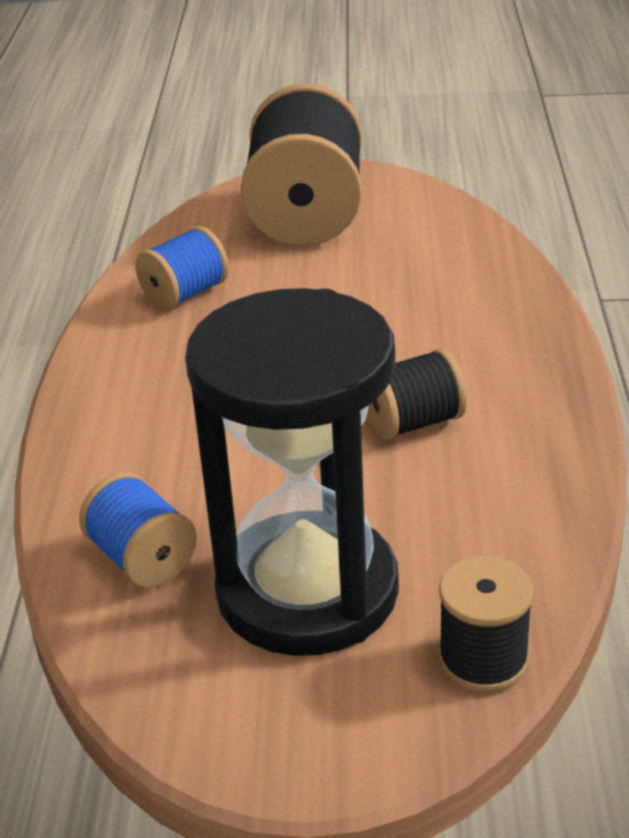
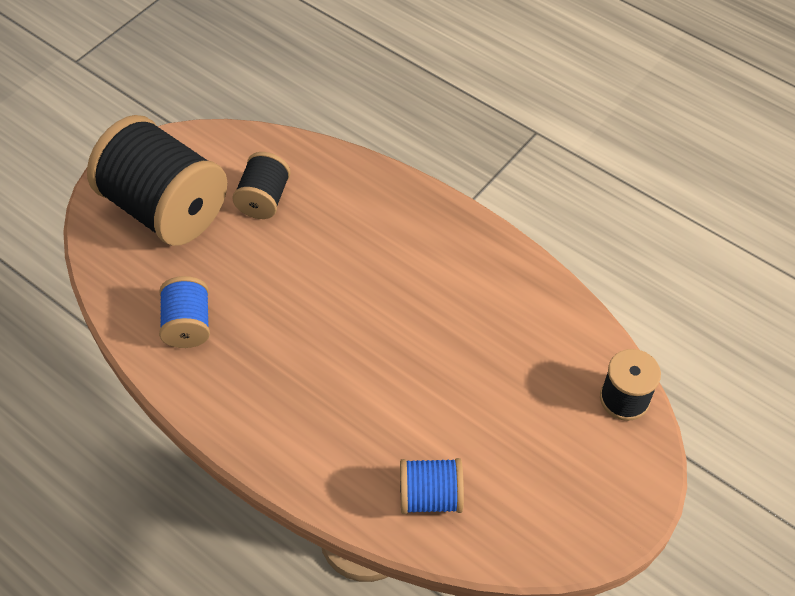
camera: 55 degrees left, 20 degrees up
(307, 591) = (520, 437): black hourglass -> none
(414, 422) = (429, 303): black spool -> black spool (264, 199)

